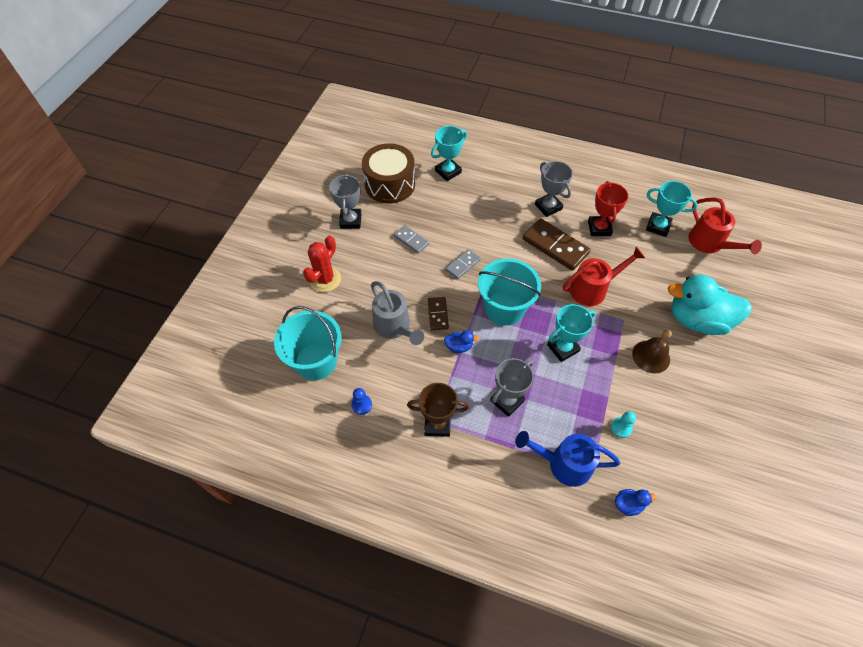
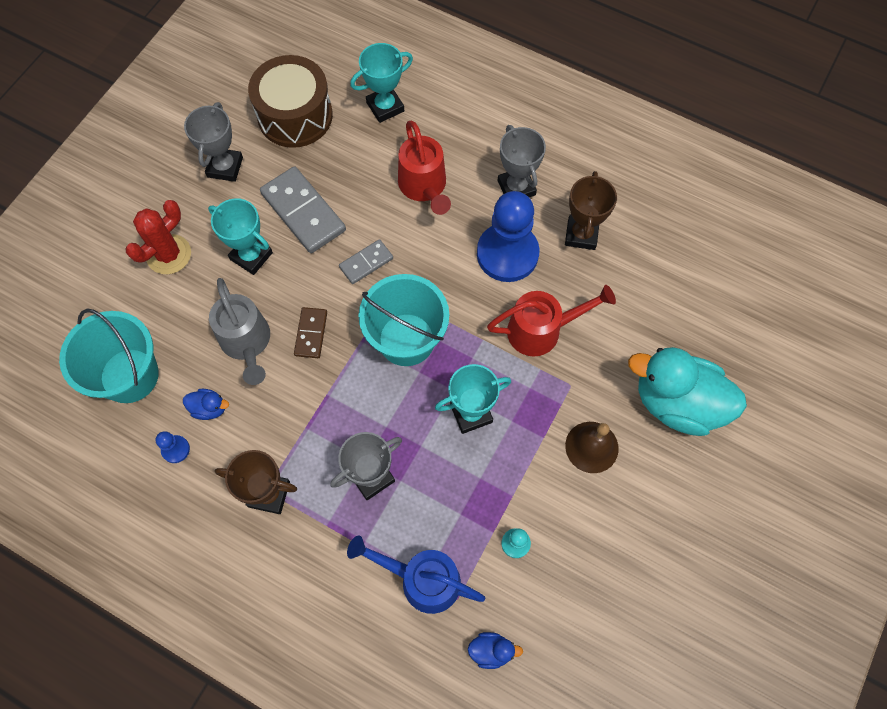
camera: 10 degrees right, 10 degrees up
(411, 240) = (303, 212): grey domino -> grey domino, size x1.82
(459, 346) = (327, 387): blue duck -> blue duck (209, 408)
(555, 246) = (507, 254): brown domino -> blue pawn
(599, 228) = (581, 234): red trophy -> brown trophy
(658, 226) = (670, 245): turquoise trophy -> turquoise trophy (251, 256)
(710, 244) = (738, 286): red watering can -> red watering can (424, 187)

